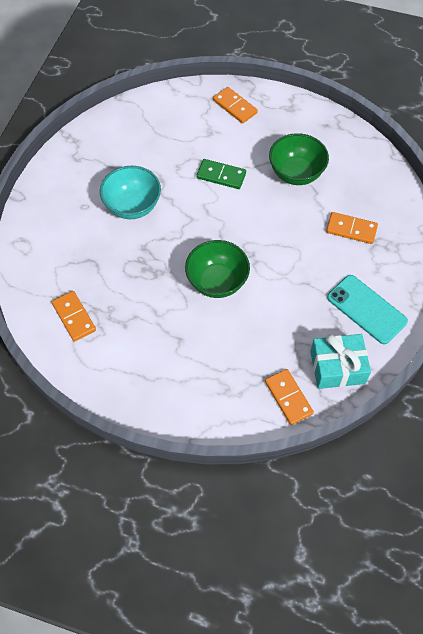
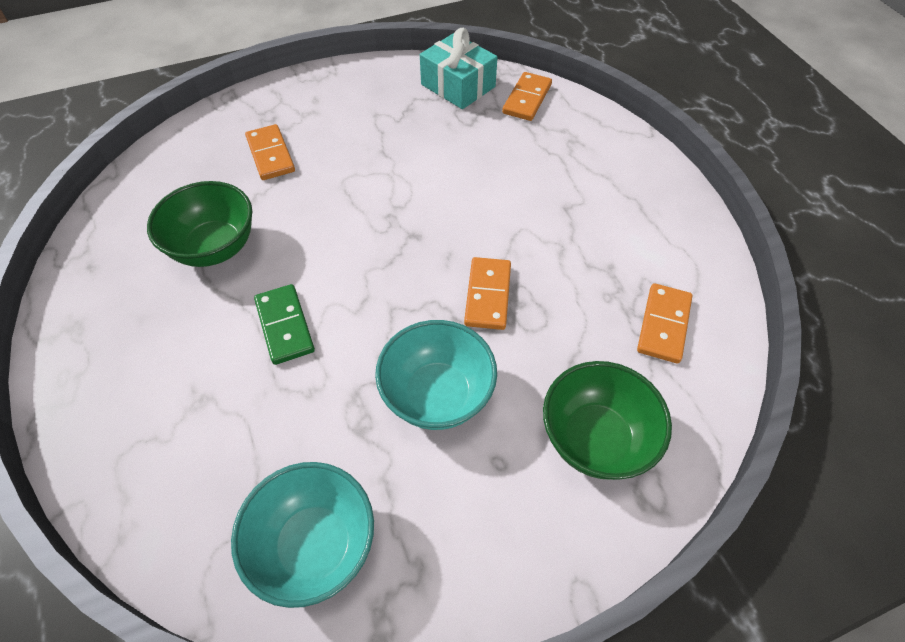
camera: 130 degrees left, 5 degrees down
(115, 136) = (315, 545): none -> turquoise bowl
(217, 282) = (461, 222): green bowl -> green bowl (595, 439)
(235, 106) = (114, 404): orange domino -> orange domino (487, 295)
(366, 309) = (370, 97): turquoise phone -> none

